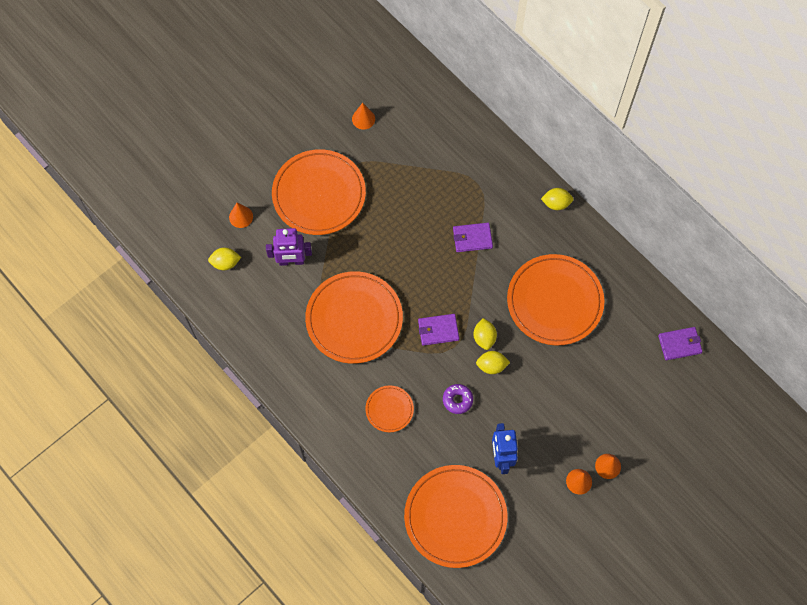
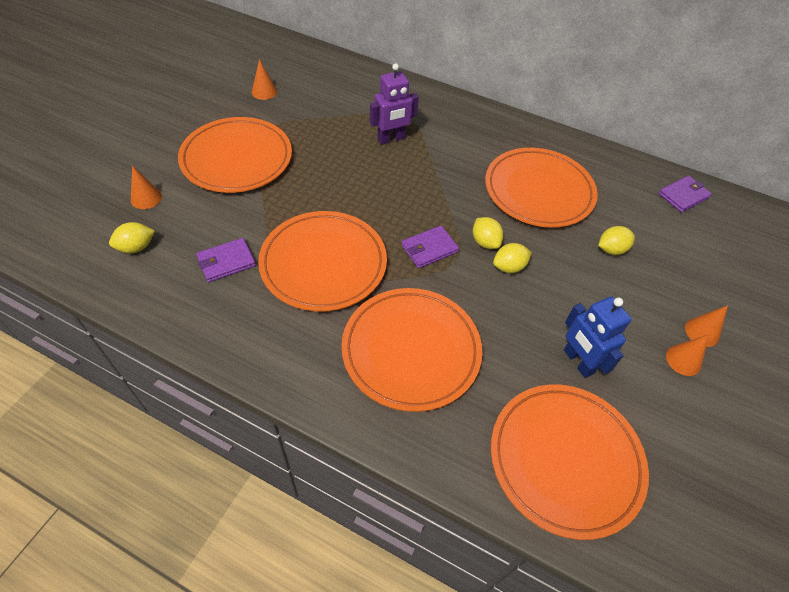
camera: 25 degrees left, 15 degrees down
(291, 261) = (223, 225): purple robot -> purple robot (391, 139)
(389, 409) = (411, 350): orange plate -> orange plate, size x2.07
(457, 400) = (490, 314): purple donut -> none
(472, 238) = (423, 159): purple wallet -> purple wallet (226, 262)
(556, 203) = (490, 115): yellow lemon -> yellow lemon (611, 249)

